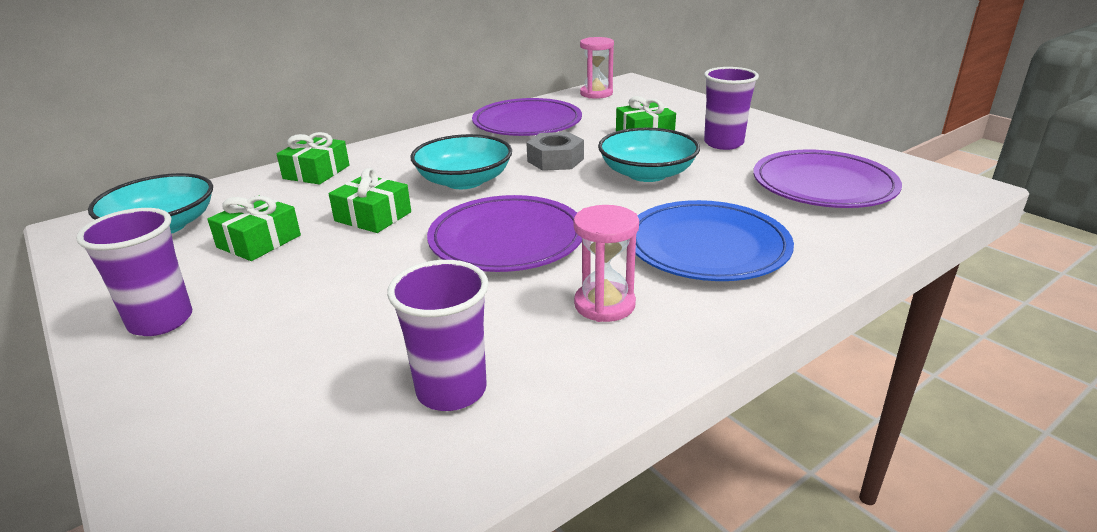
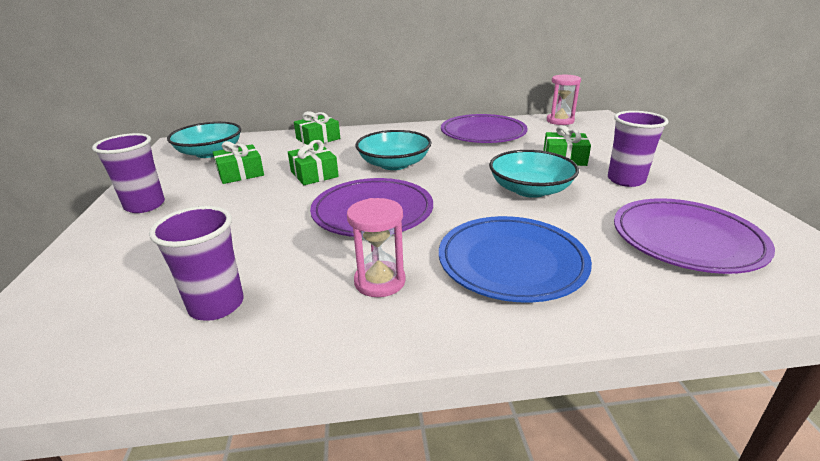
camera: 30 degrees right, 0 degrees up
(555, 160) = (472, 163): grey nut -> none

